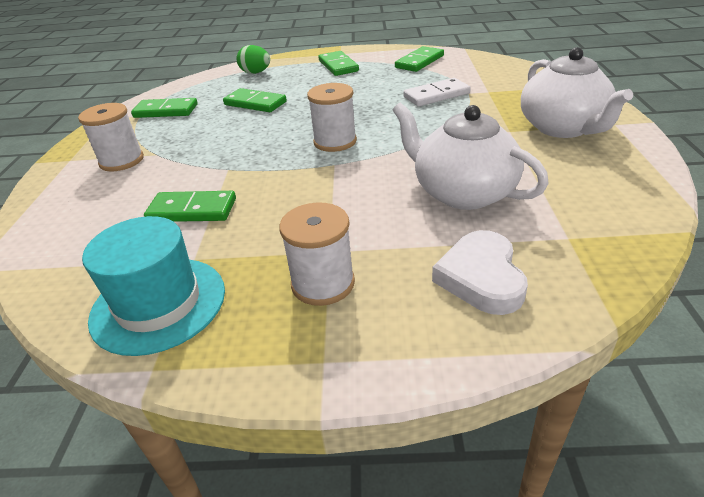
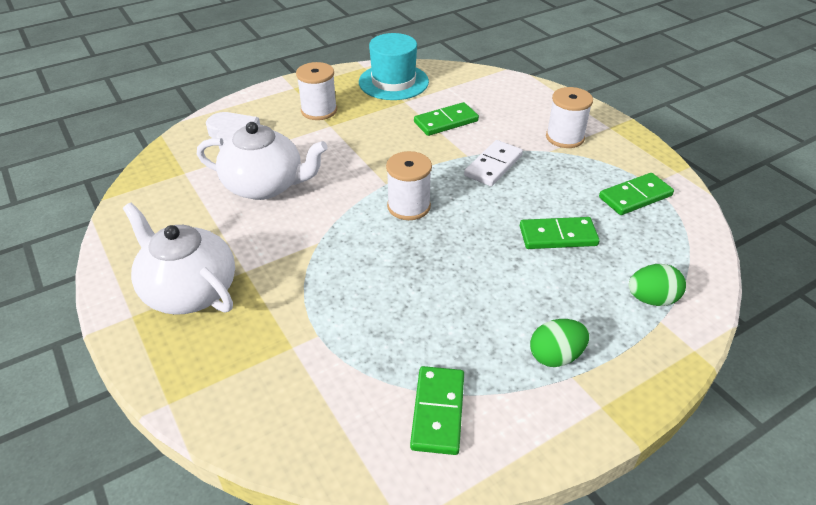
camera: 145 degrees right, 5 degrees up
(338, 66) = (555, 356): green domino -> green egg
(436, 95) = (355, 316): white domino -> white domino (493, 165)

